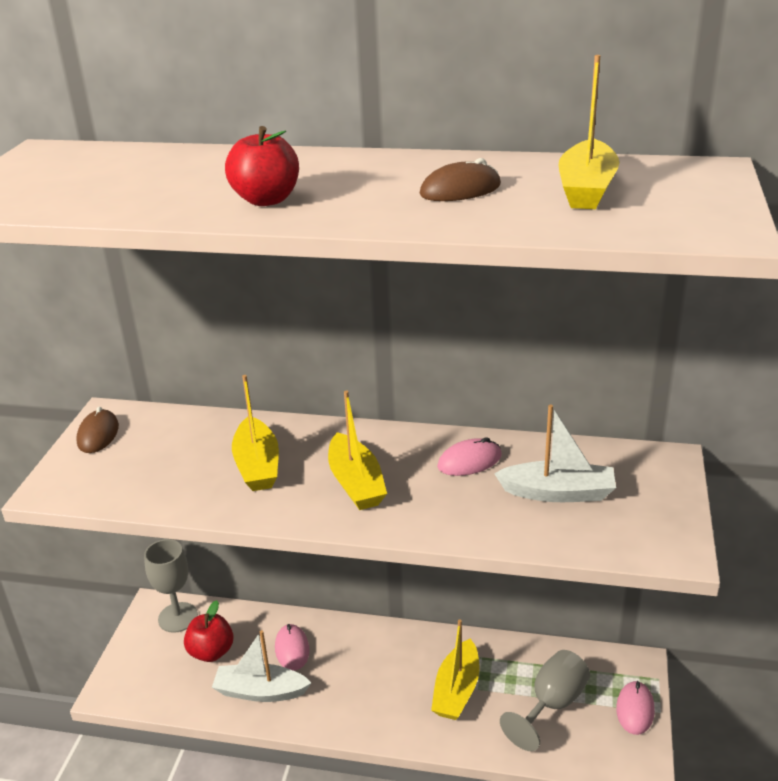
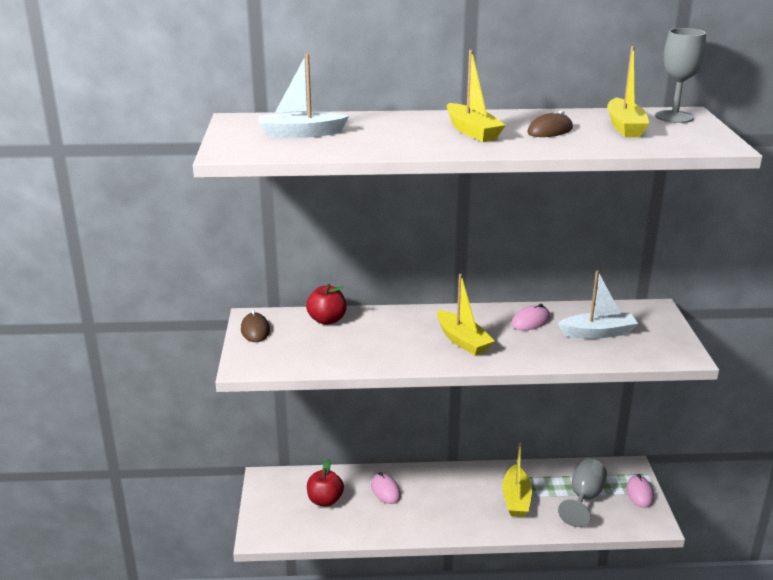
camera: 15 degrees left, 5 degrees down
(178, 617) = (287, 482): grey goblet -> grey goblet (674, 117)
(257, 465) = (387, 337): yellow boat -> yellow boat (472, 131)
(260, 691) = (375, 520): white boat -> white boat (300, 134)
(266, 200) = (433, 141): red apple -> red apple (327, 320)

